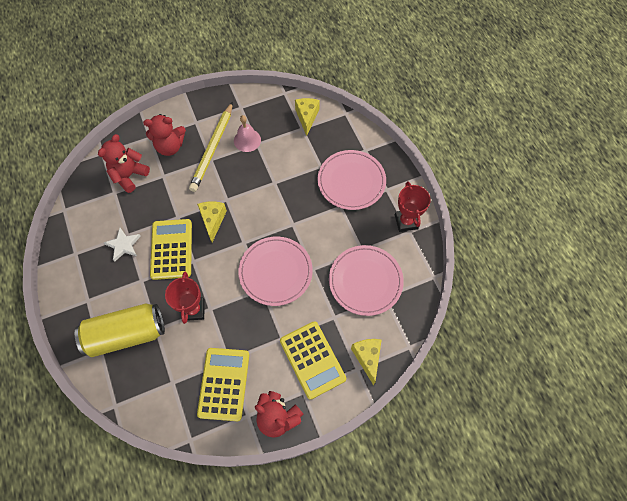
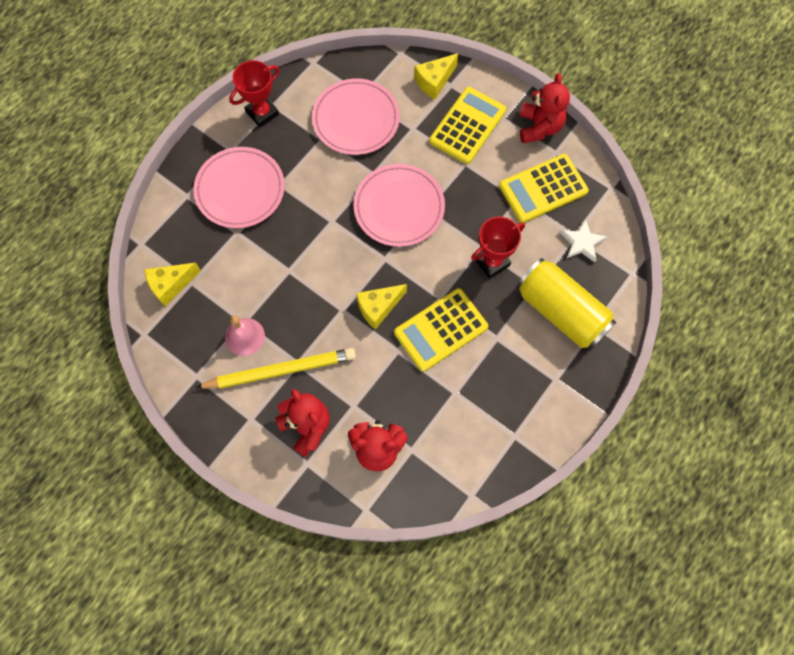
camera: 120 degrees left, 5 degrees up
(123, 245) = (470, 387): white star -> white star (582, 242)

